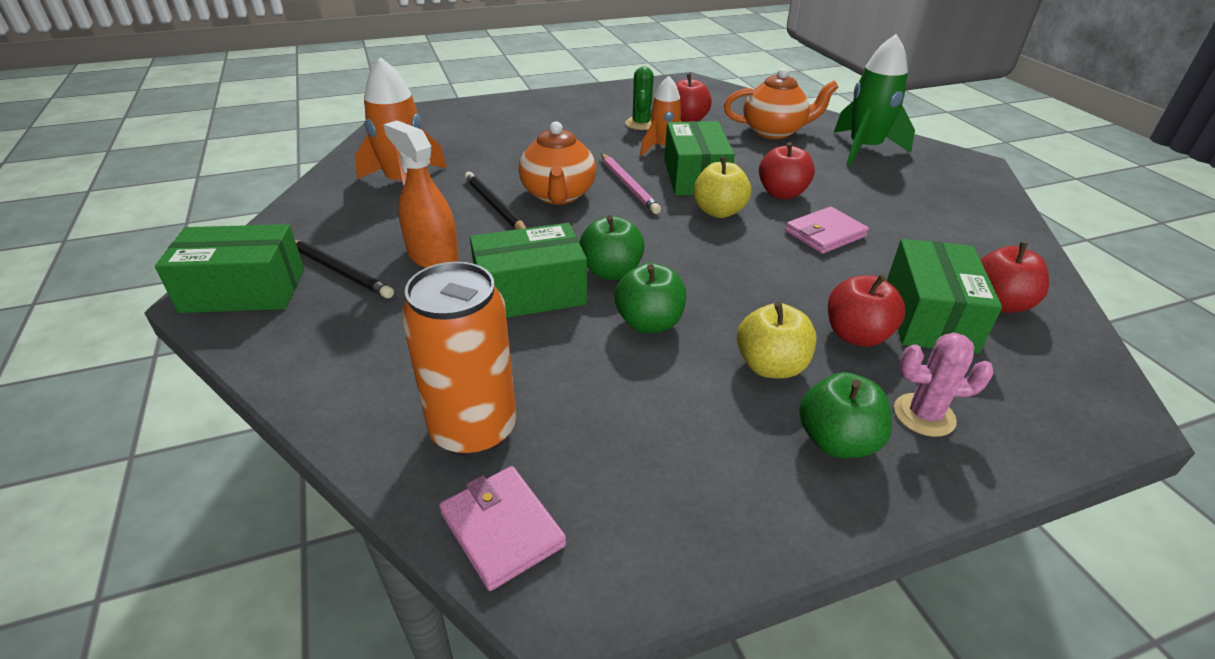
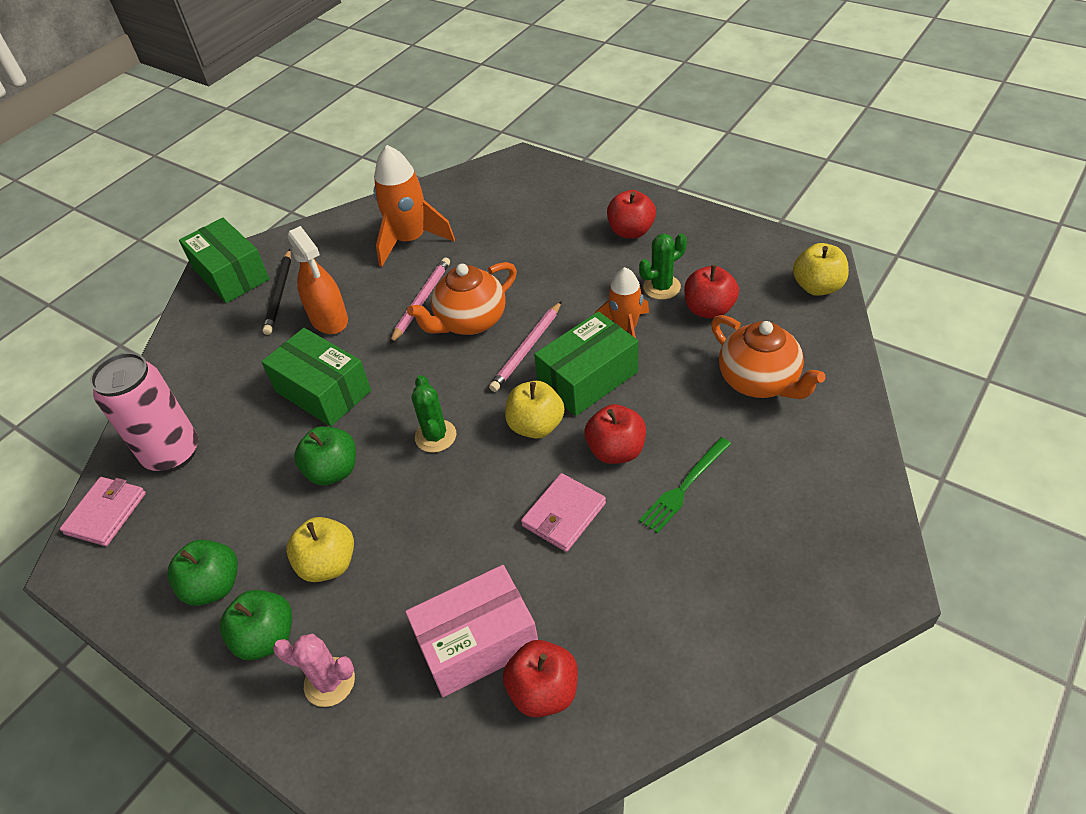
camera: 60 degrees right, 10 degrees up
(433, 256) = (329, 319): orange spray bottle -> orange spray bottle turned 135 degrees clockwise
(473, 430) = (172, 453): orange can -> pink can
(495, 206) = (421, 301): black pencil -> pink pencil
(611, 271) = (383, 415): green apple -> green apple (214, 586)
(673, 256) = (435, 436): none -> green cactus
(714, 90) = (817, 287): none -> yellow apple
(825, 234) = (564, 514): pink wallet -> pink wallet turned 75 degrees counterclockwise
(842, 185) = (684, 487): none -> green fork
(856, 335) = (408, 601): red apple -> red apple (631, 231)
(864, 149) = (800, 469): green rocket -> none
(924, 415) = (329, 682): pink cactus -> pink cactus turned 45 degrees counterclockwise
(929, 316) = (477, 643): green box -> pink box

